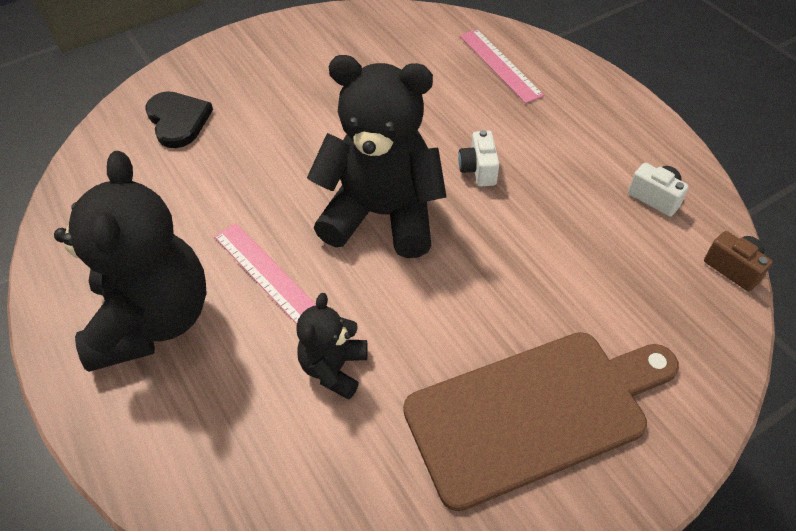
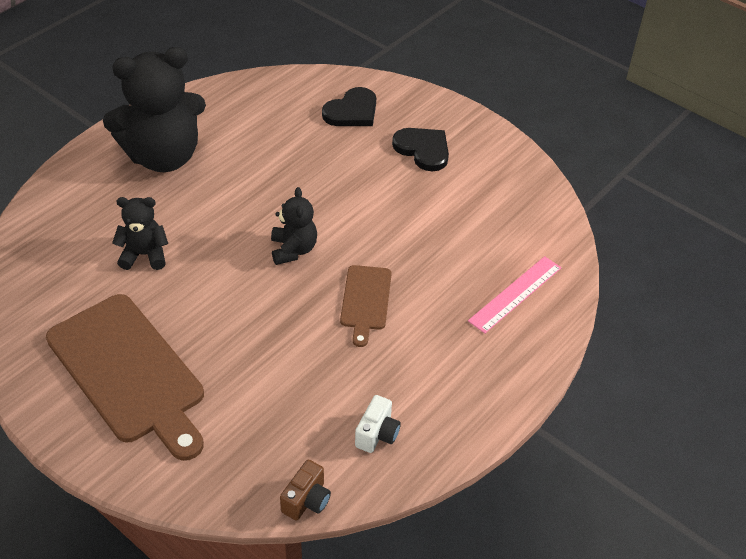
camera: 70 degrees right, 5 degrees down
(267, 273) = (217, 200): pink ruler -> none
(274, 80) = (423, 150): none -> black heart
(382, 215) = (293, 250): black teddy bear -> black teddy bear, size x0.49
(478, 170) = (366, 301): white camera -> brown cutting board

